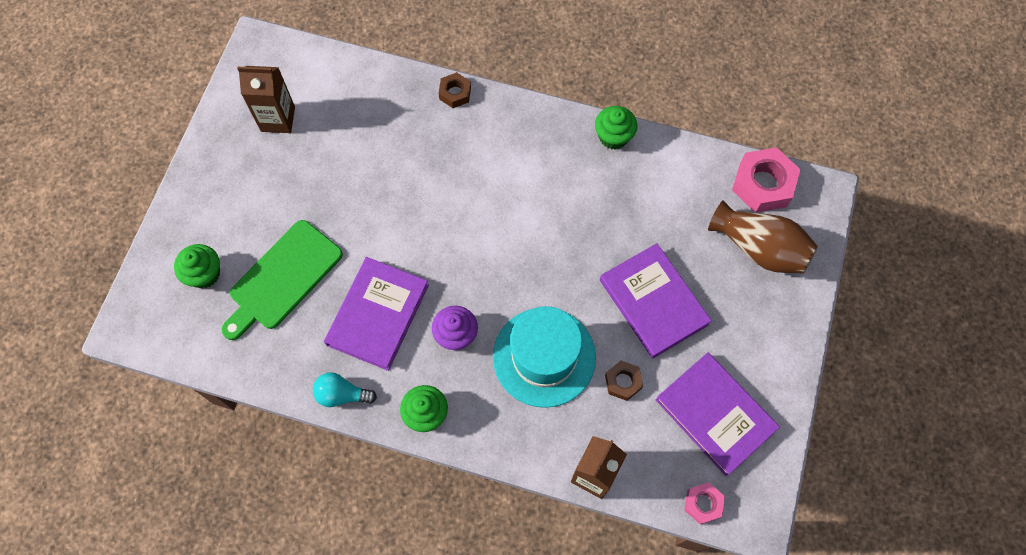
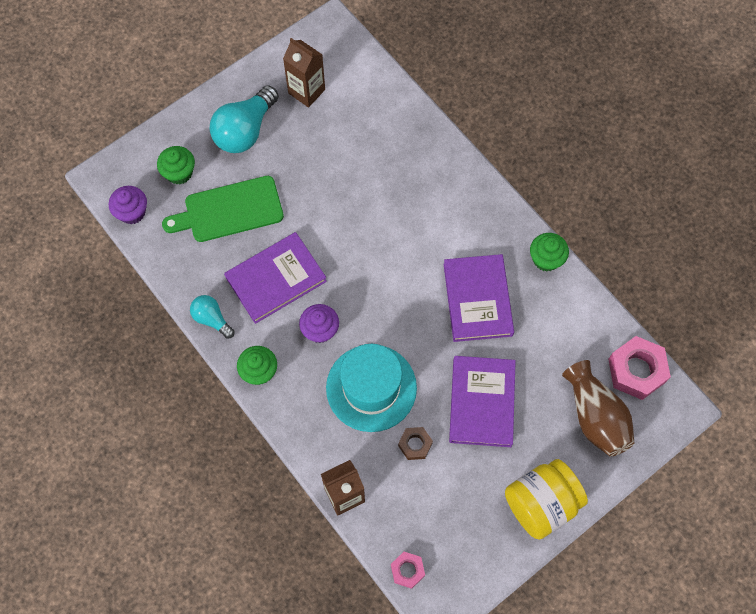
camera: 35 degrees right, 0 degrees up
(183, 343) = (132, 212): none -> purple cupcake
(243, 192) = (245, 131): none -> turquoise light bulb
(455, 93) = (449, 151): brown nut -> none
(715, 414) = (466, 514): purple book -> purple book (478, 299)
(772, 357) = (541, 503): none -> yellow jar

